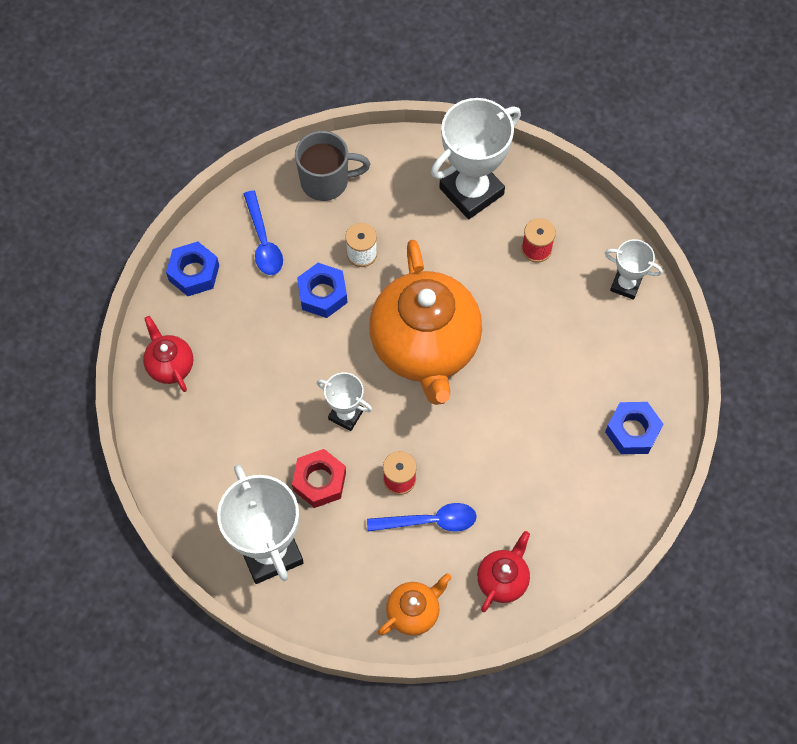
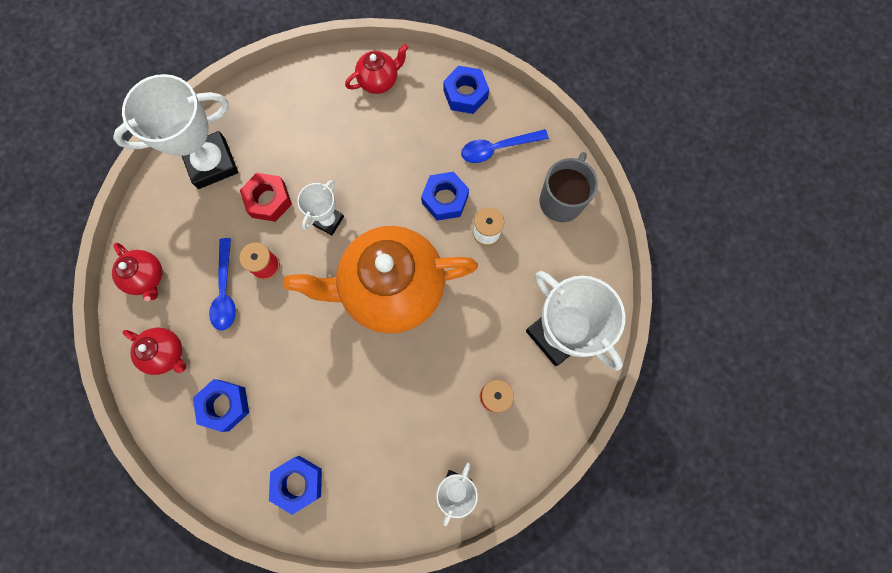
camera: 90 degrees right, 10 degrees up
(326, 181) = (561, 200): grey mug -> grey mug turned 150 degrees counterclockwise
(413, 612) = (147, 277): orange teapot -> red teapot
(557, 511) = (225, 405): none -> blue nut

